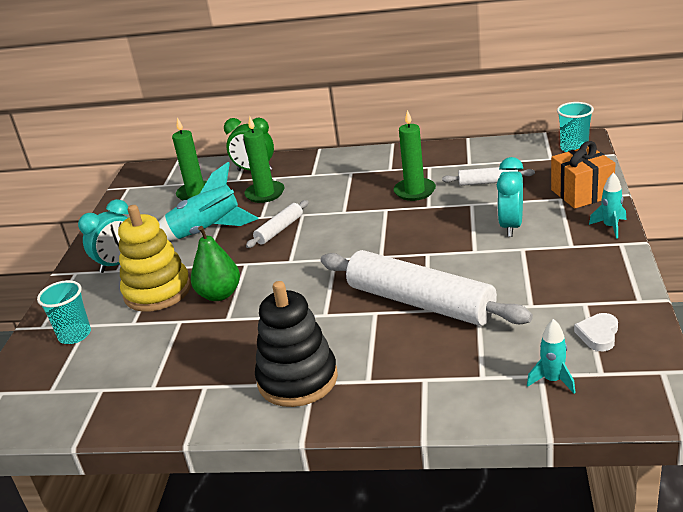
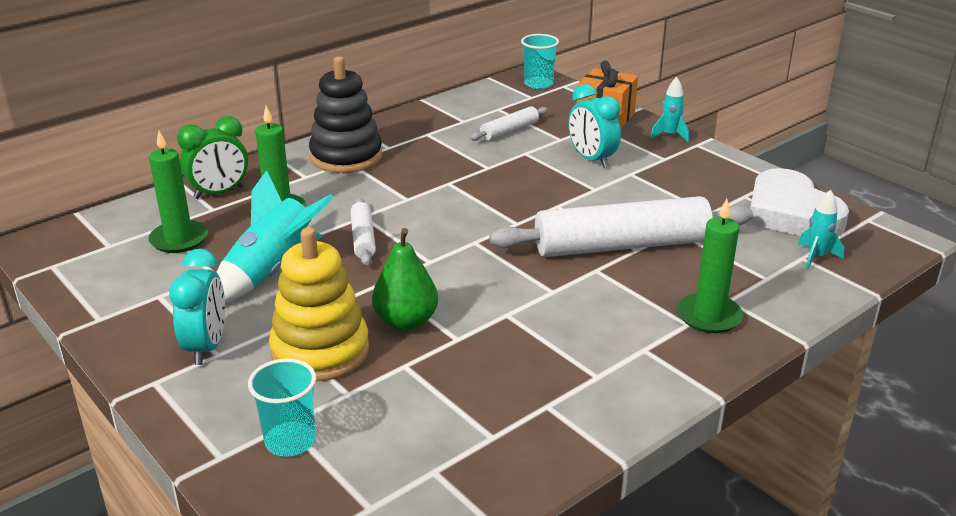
camera: 50 degrees left, 0 degrees up
(297, 379) = (626, 353): black stacking toy -> black stacking toy (346, 157)
(414, 191) = (451, 159): green candle -> green candle (709, 316)
(598, 335) = (791, 213): white heart -> white heart, size x2.24

